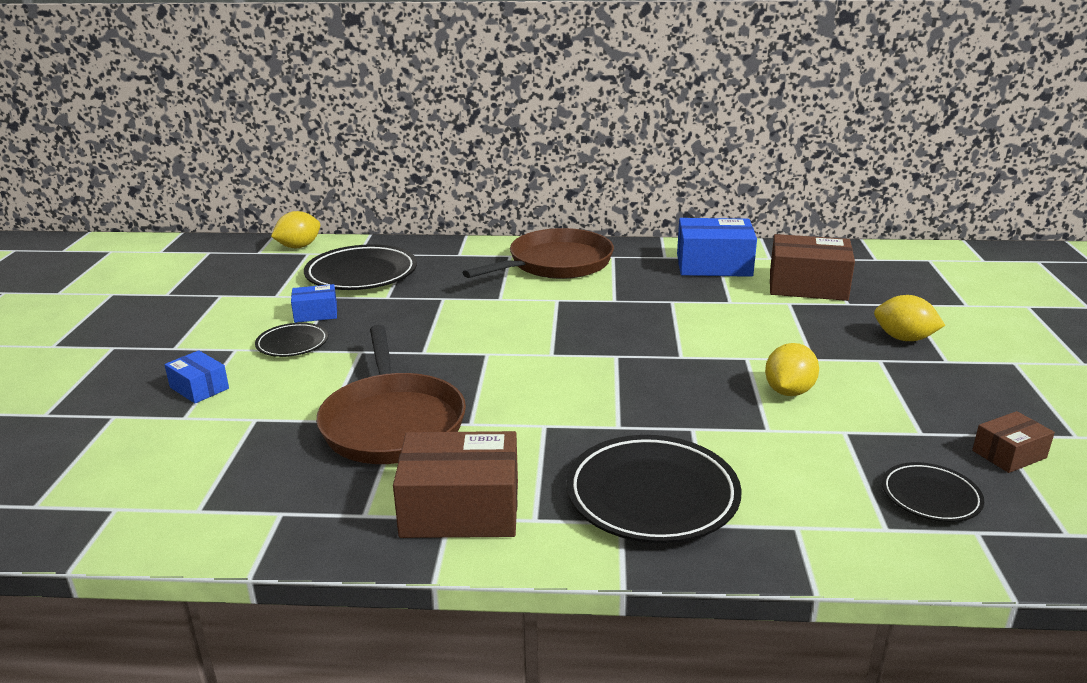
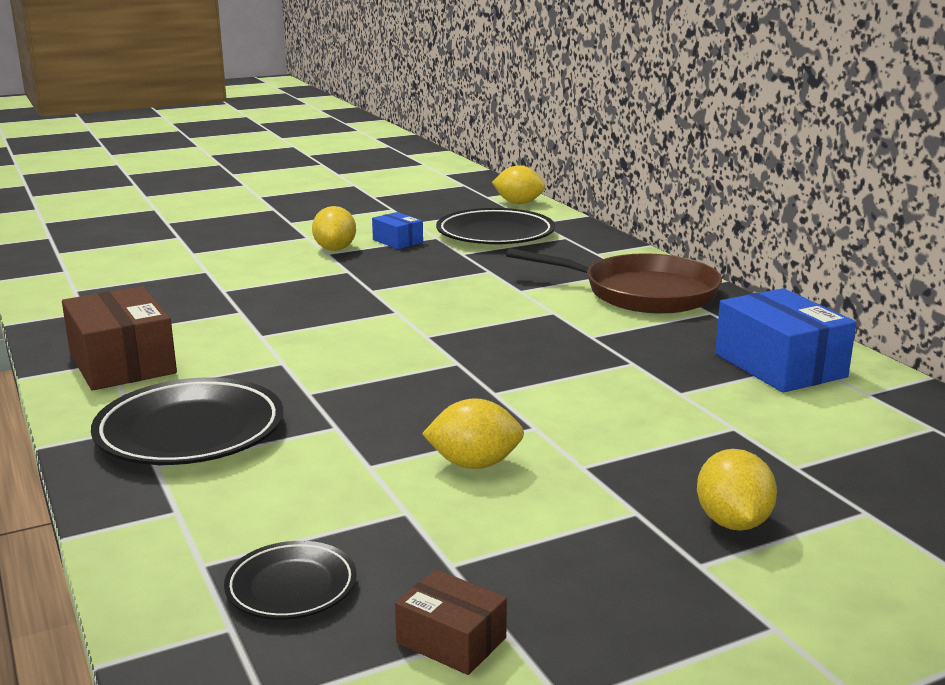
camera: 60 degrees right, 5 degrees down
(199, 388) = (237, 245): blue box -> none
(292, 344) = (335, 249): black plate -> yellow lemon
(392, 423) = (237, 310): brown pan -> none
(807, 286) = (812, 431): brown box -> none

